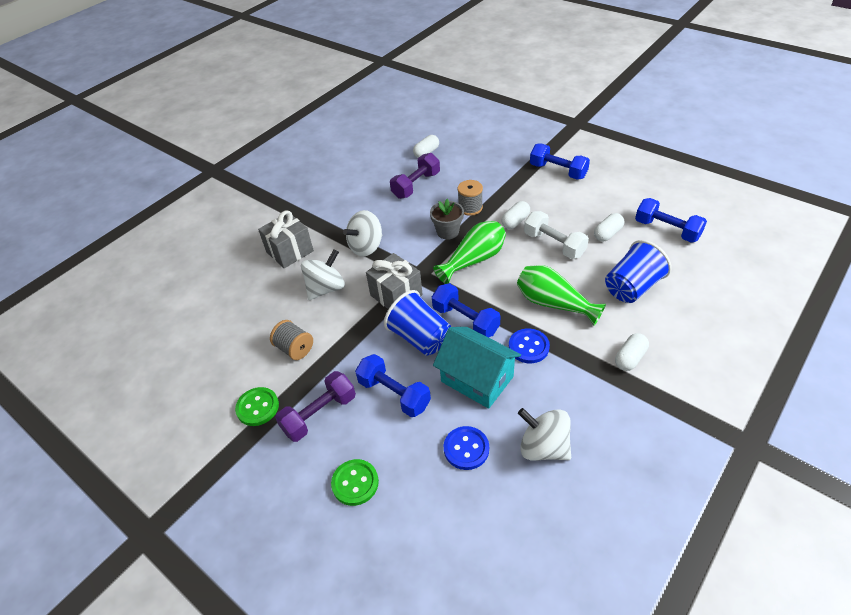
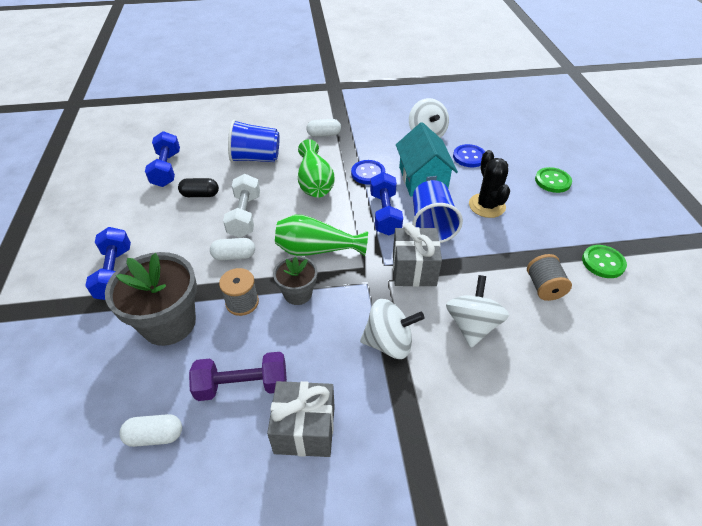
camera: 140 degrees left, 0 degrees up
(289, 251) = (478, 411): grey gift -> grey gift (304, 429)
(319, 414) = (552, 228): purple dumbbell -> none
(326, 288) = (472, 325): white spinning top -> white spinning top turned 105 degrees clockwise
(394, 394) = (487, 205): blue dumbbell -> black cactus
(489, 177) = (169, 323): none -> grey flower pot
(607, 234) = (200, 195): white capsule -> black capsule

